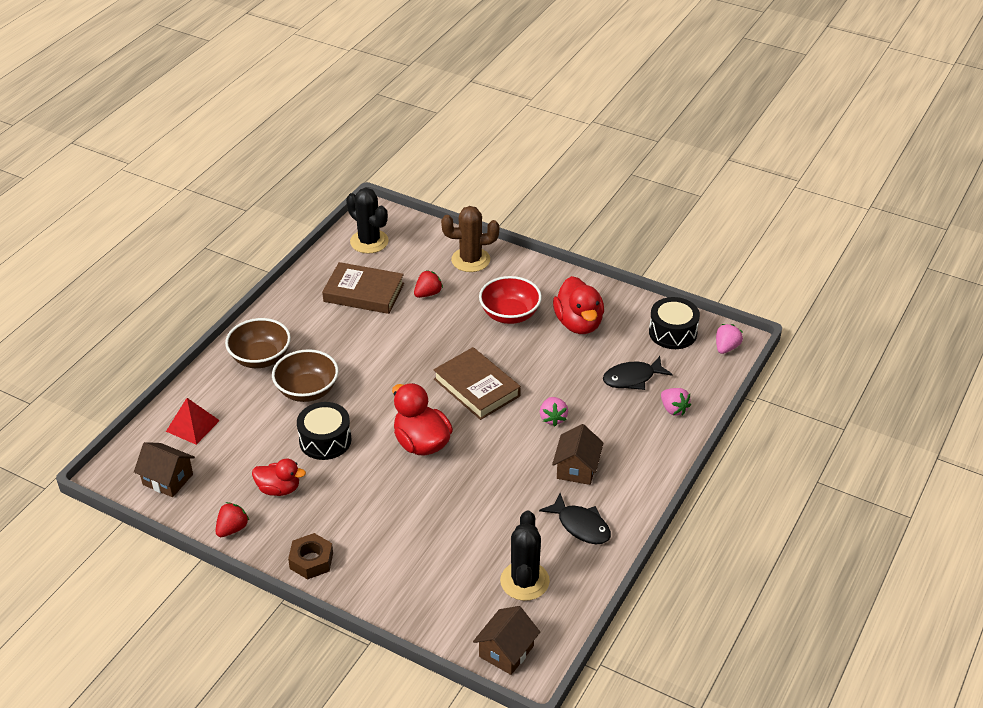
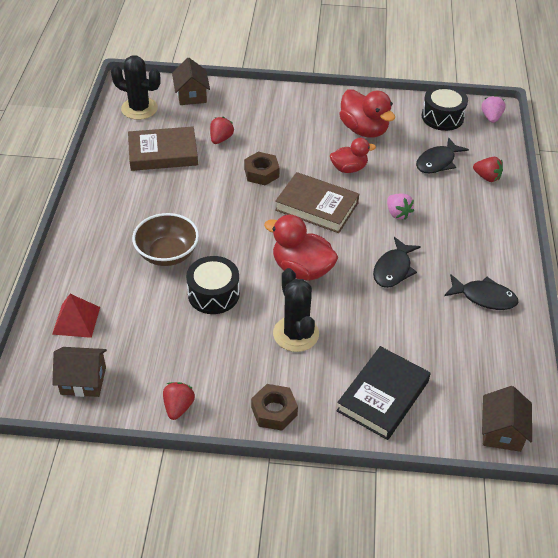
camera: 25 degrees left, 5 degrees up
(260, 358) = (104, 237): brown bowl -> none
(279, 489) = (199, 353): red duck -> red duck (349, 168)
(417, 582) = (383, 396): none -> black book
(445, 339) = (261, 173): none -> brown nut
(470, 260) = (239, 102): brown cactus -> none
(510, 314) = (303, 138): red bowl -> none
(510, 470) = (393, 269): none -> black fish
(524, 581) = (473, 362): black cactus -> black cactus (296, 334)
(577, 468) = (446, 249): brown house -> brown house (191, 95)
(673, 409) = (487, 177): pink strawberry -> red strawberry

